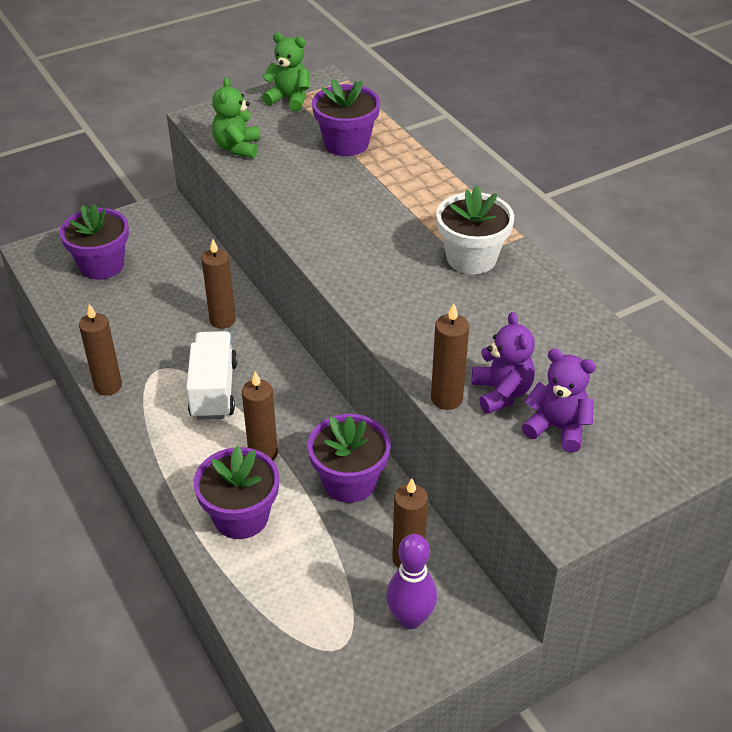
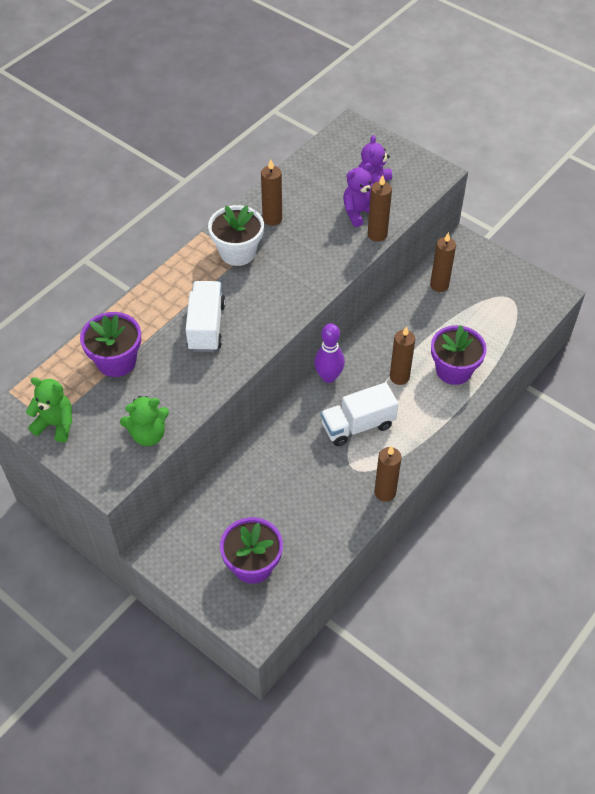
camera: 110 degrees left, 10 degrees up
(222, 320) = (284, 448): brown candle -> brown candle (272, 219)
(289, 99) = (56, 424): green teddy bear -> green teddy bear turned 105 degrees clockwise
(349, 481) = (398, 326): purple flower pot -> none
(359, 210) = (206, 327): none -> white truck
(410, 618) = (476, 274): purple bowling pin -> purple bowling pin (328, 377)

